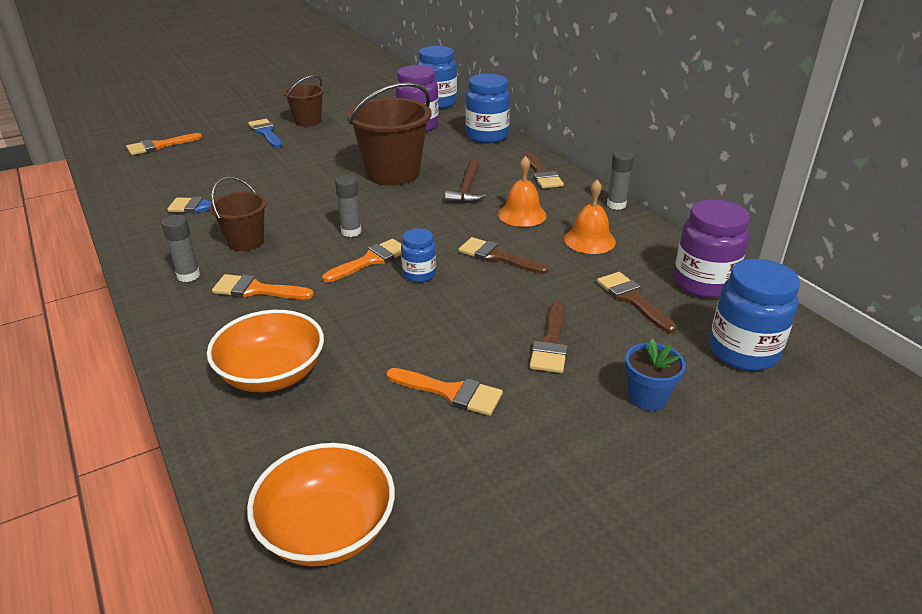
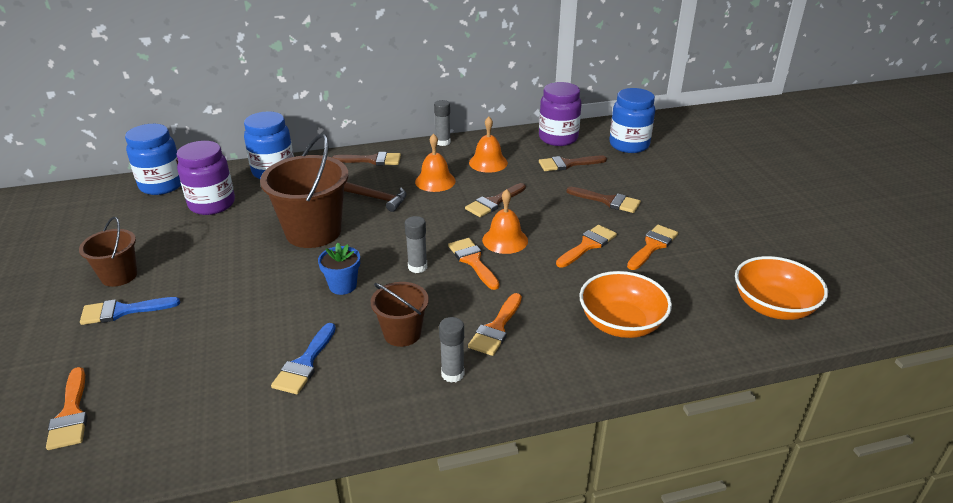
camera: 75 degrees left, 0 degrees up
(419, 274) = (505, 240): blue jar -> orange bell
(430, 335) = (588, 245): none -> orange brush
(647, 397) = (665, 181): blue flower pot -> blue flower pot (343, 286)

